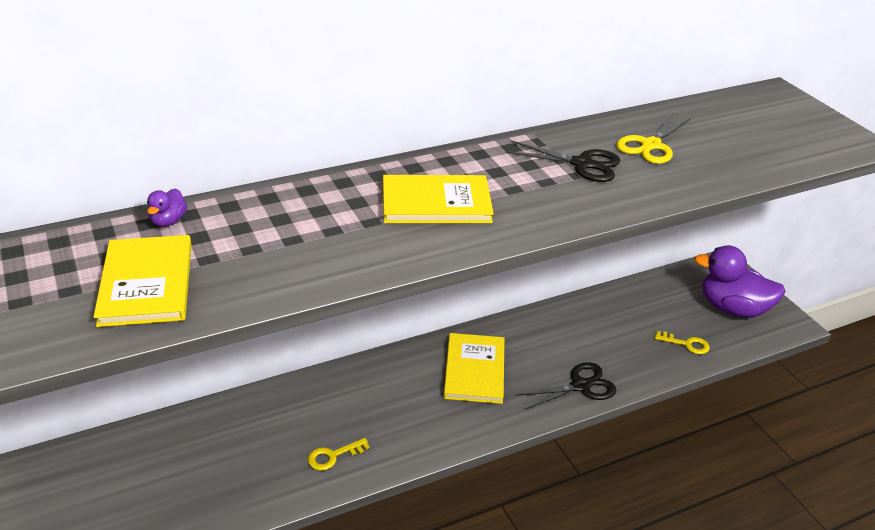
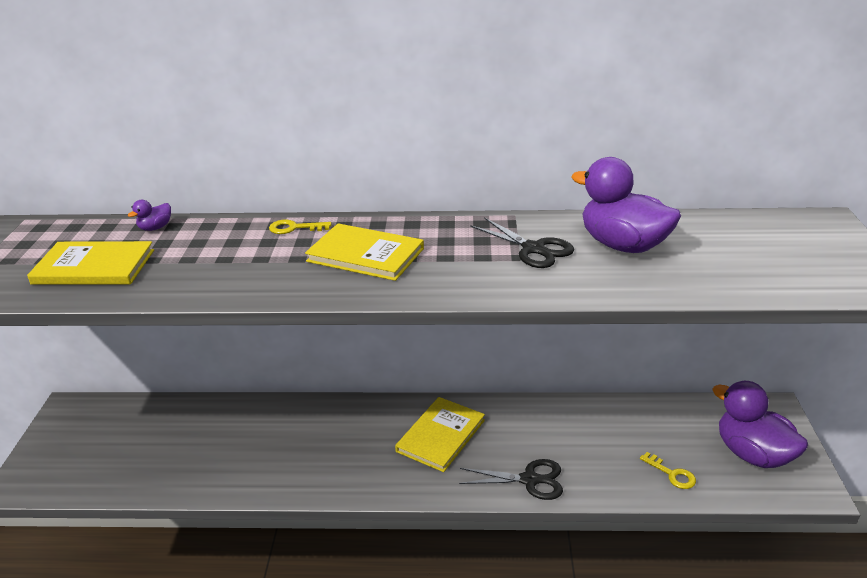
camera: 30 degrees right, 5 degrees down
(146, 283) = (94, 267): yellow book -> yellow book turned 75 degrees clockwise
(333, 456) = (271, 469): yellow key -> yellow key (294, 228)
(651, 145) = (623, 245): yellow scissors -> purple duck

